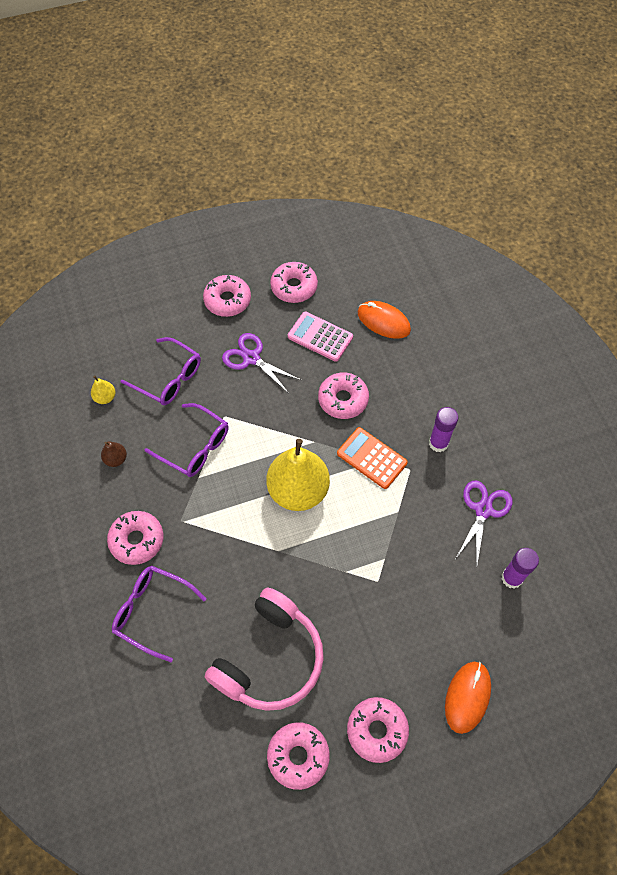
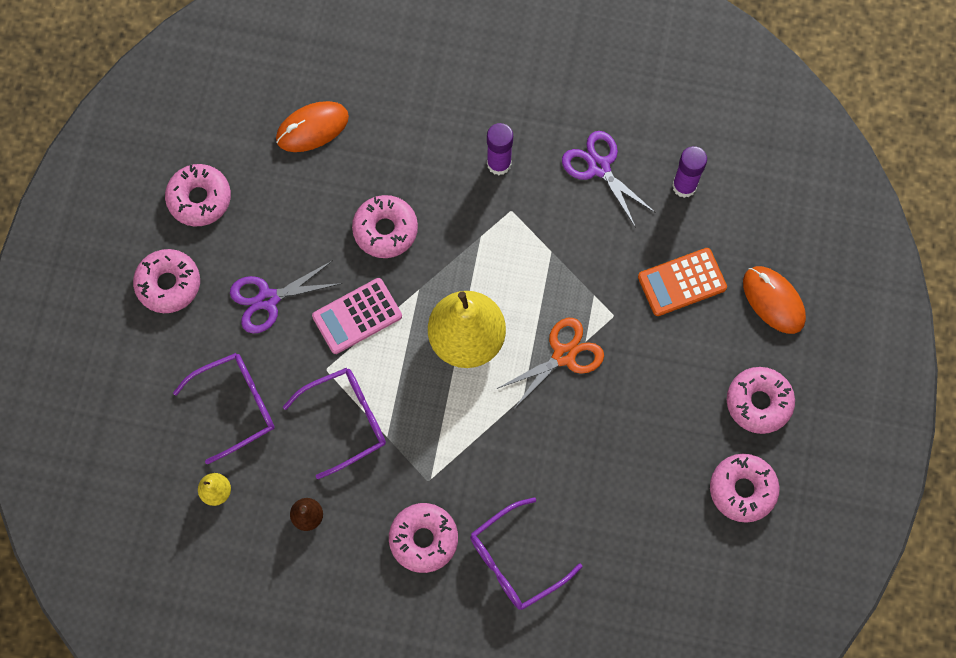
camera: 60 degrees left, 10 degrees up
(269, 658) = (632, 466): pink headphones -> none
(320, 337) = (288, 208): pink calculator -> pink calculator (357, 316)
(326, 562) = (564, 355): none -> orange scissors
(371, 458) = (475, 241): orange calculator -> orange calculator (682, 282)

